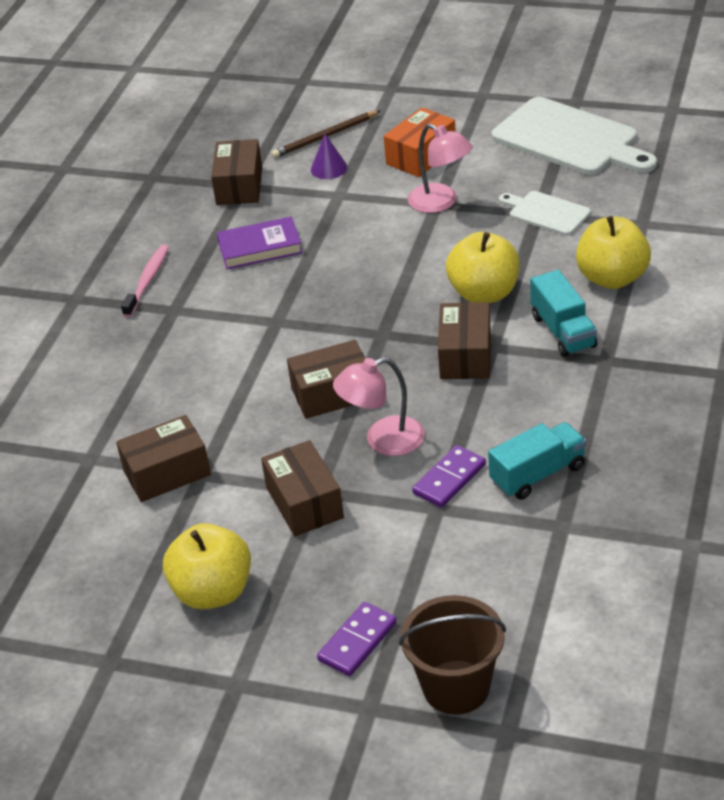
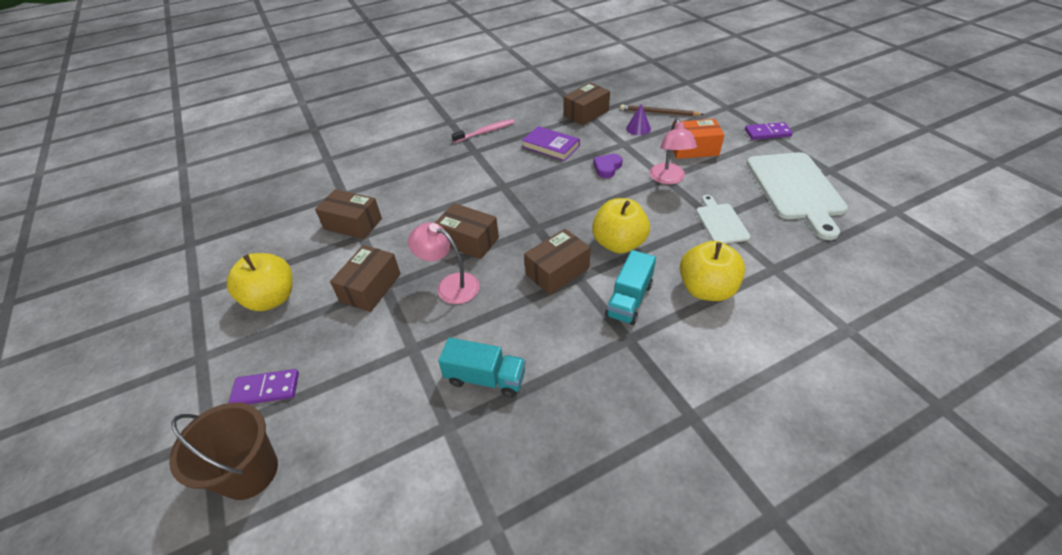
camera: 45 degrees right, 5 degrees up
(361, 231) = (607, 168): none -> purple heart
(449, 479) = (443, 336): purple domino -> purple domino (767, 133)

